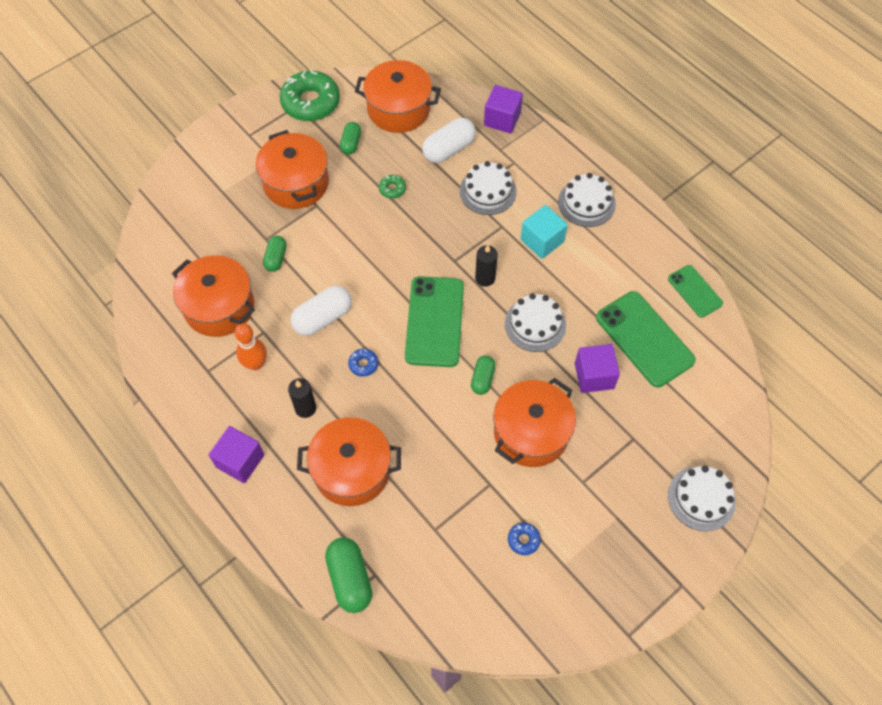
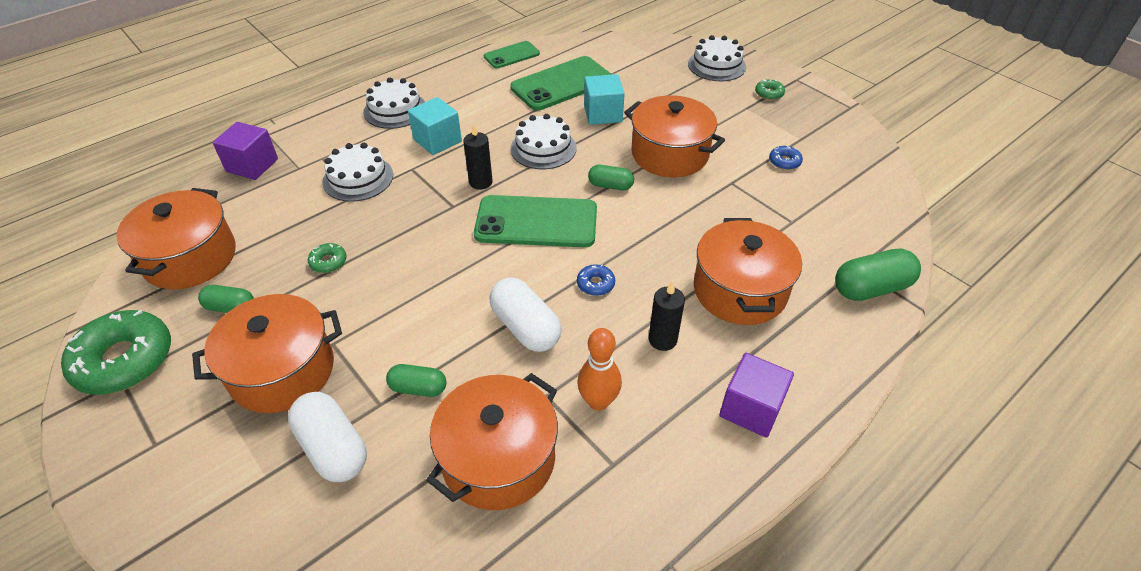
camera: 90 degrees left, 15 degrees down
(449, 149) = (281, 210): white capsule -> white capsule (333, 448)
(594, 376) = (603, 114): purple cube -> turquoise cube
(647, 547) = (769, 93): none -> green donut

